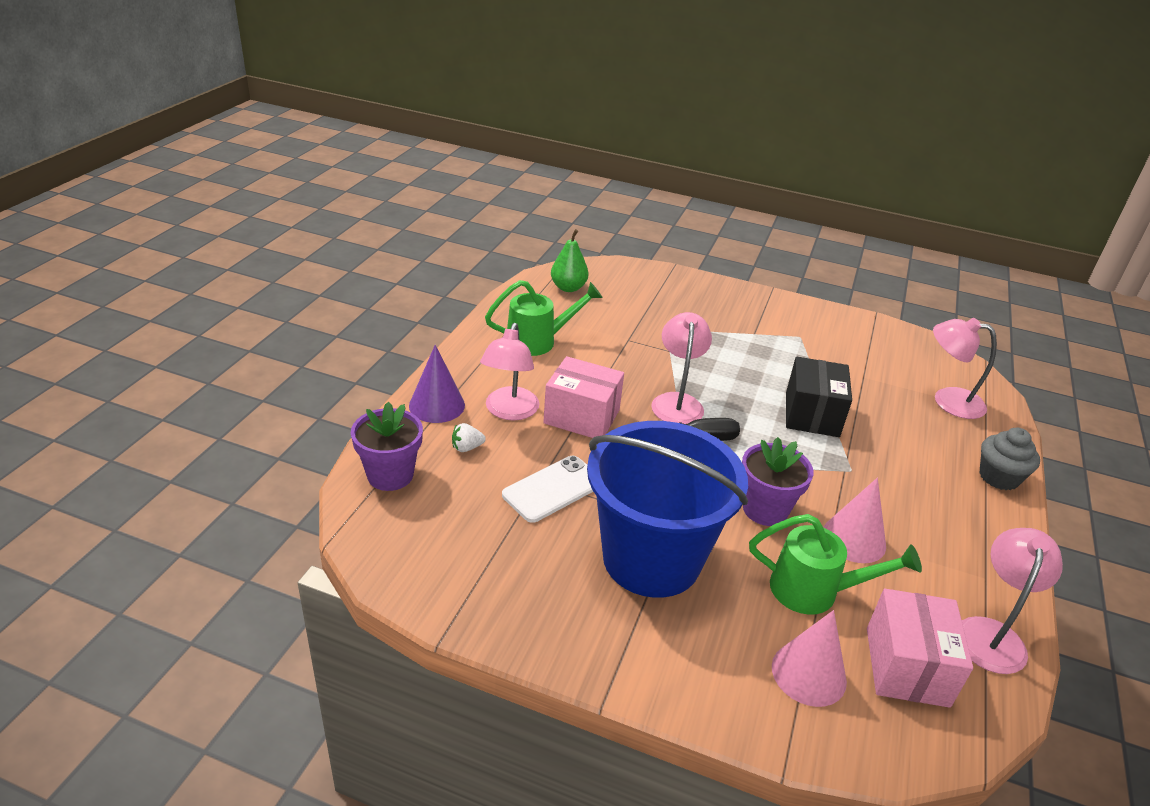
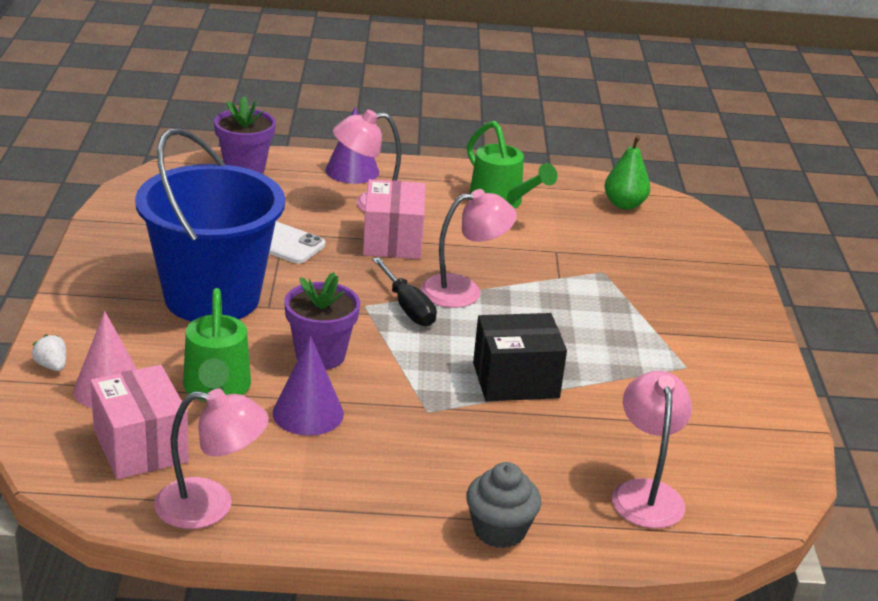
camera: 70 degrees right, 5 degrees down
(467, 448) = (303, 193): white strawberry -> white strawberry (52, 366)
(853, 539) = (308, 413): pink cone -> purple cone
(906, 666) = (141, 446): pink box -> pink box turned 75 degrees clockwise

